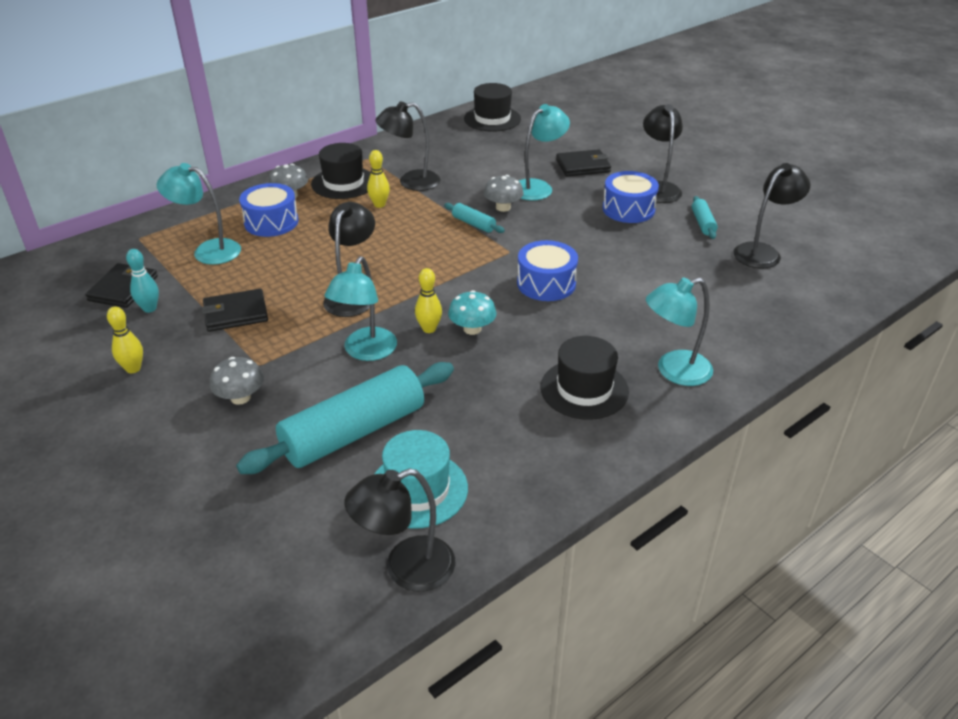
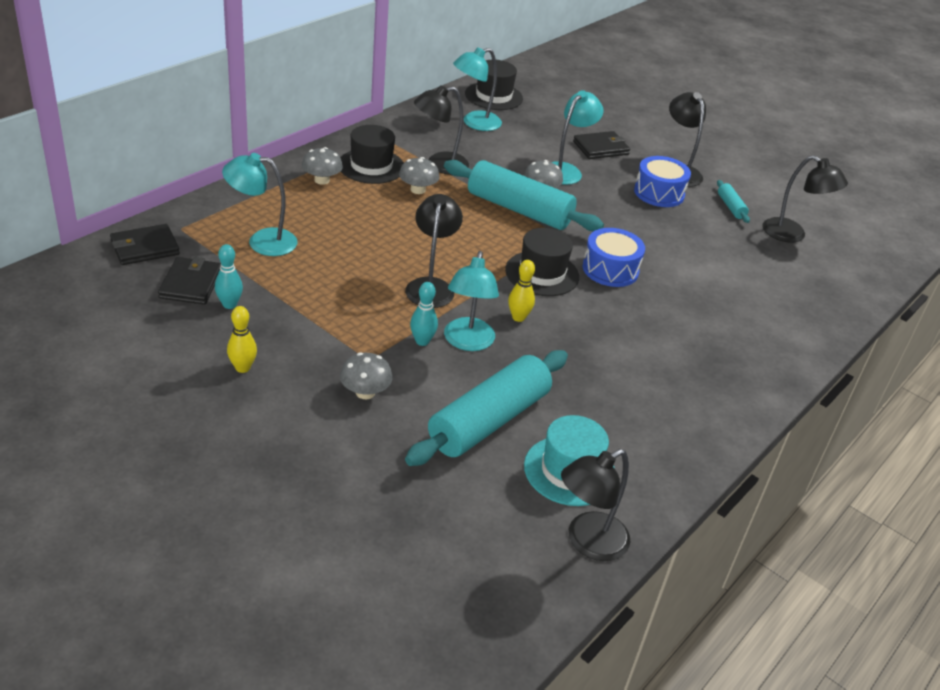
camera: 15 degrees left, 0 degrees up
(235, 313) = (321, 307): black wallet -> black wallet (145, 248)
(271, 222) = (315, 209): blue drum -> none
(320, 349) = (422, 341): none -> turquoise bowling pin
(379, 205) = (418, 190): yellow bowling pin -> grey mushroom
(472, 329) = (559, 316): turquoise mushroom -> none
(473, 224) = (519, 209): turquoise rolling pin -> turquoise rolling pin, size x2.31
(584, 389) = (681, 370): black hat -> black hat (542, 273)
(674, 371) = (753, 350): turquoise lamp -> turquoise lamp (474, 123)
(763, 252) = (792, 235): black lamp -> black lamp turned 90 degrees clockwise

